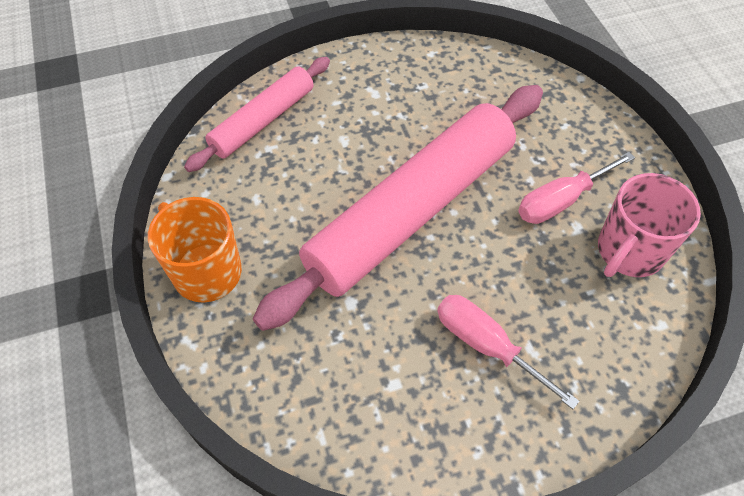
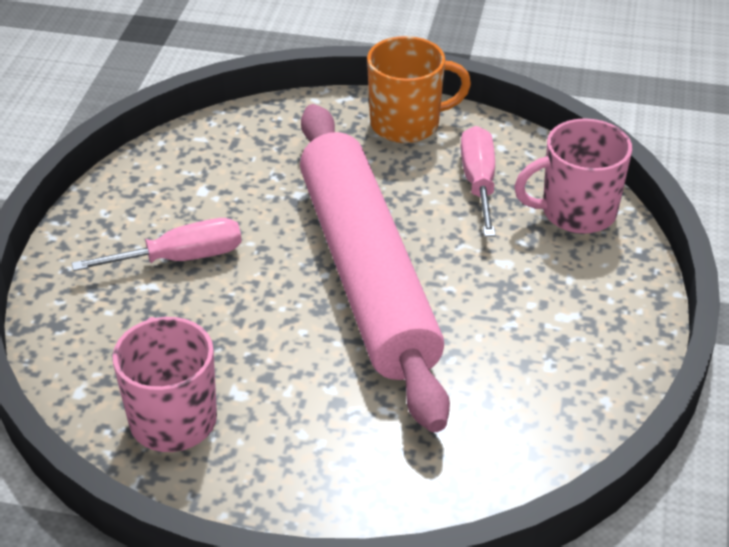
camera: 120 degrees right, 15 degrees down
(263, 121) = (576, 212): pink rolling pin -> pink mug
(561, 201) = (281, 399): pink screwdriver -> pink screwdriver (479, 183)

